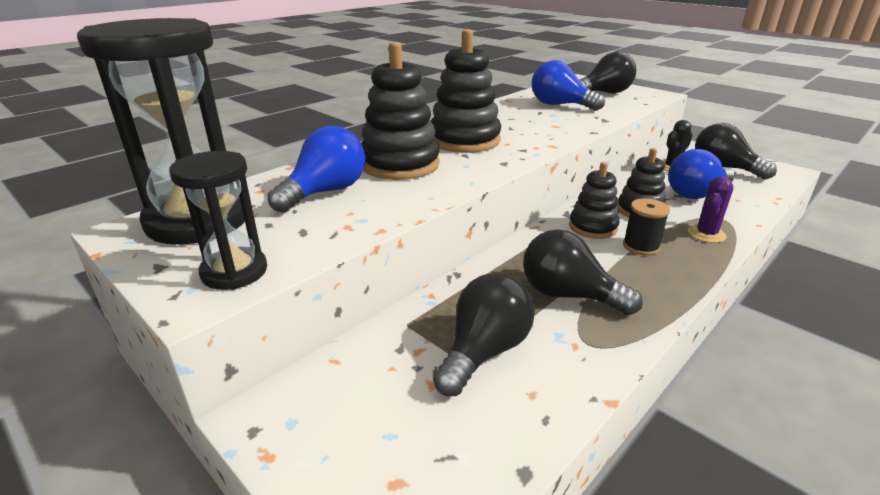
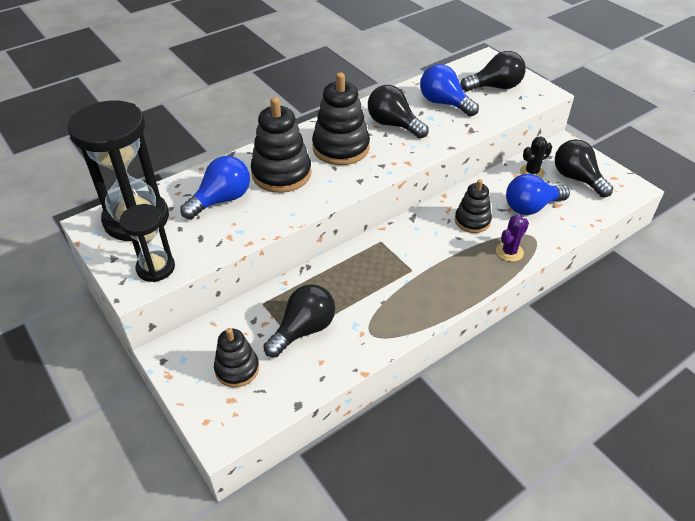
camera: 10 degrees right, 15 degrees up
(568, 295) = (376, 294): black light bulb -> black light bulb (393, 125)
(593, 227) = (425, 234): black stacking toy -> black stacking toy (237, 369)
(641, 246) = (451, 258): black spool -> none

